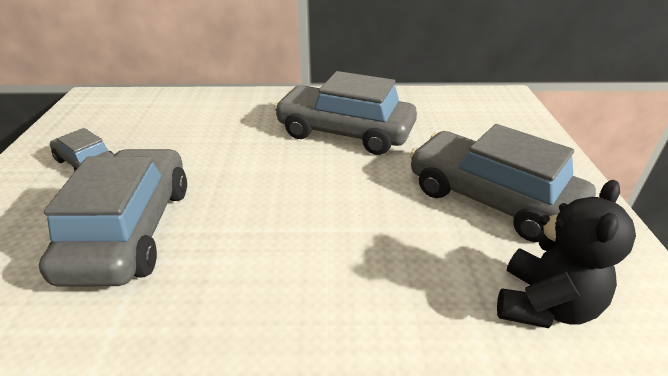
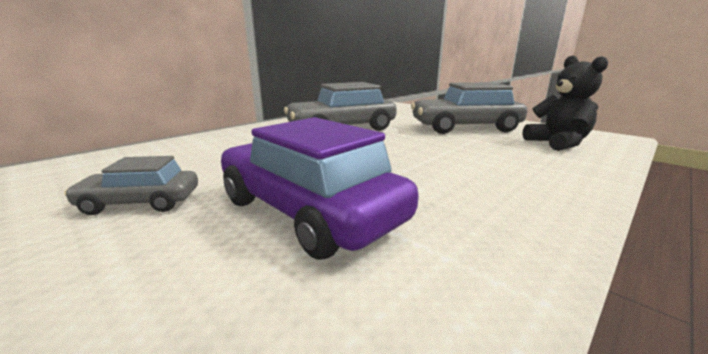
camera: 45 degrees left, 15 degrees down
(130, 230) = (308, 211): grey car -> purple car

